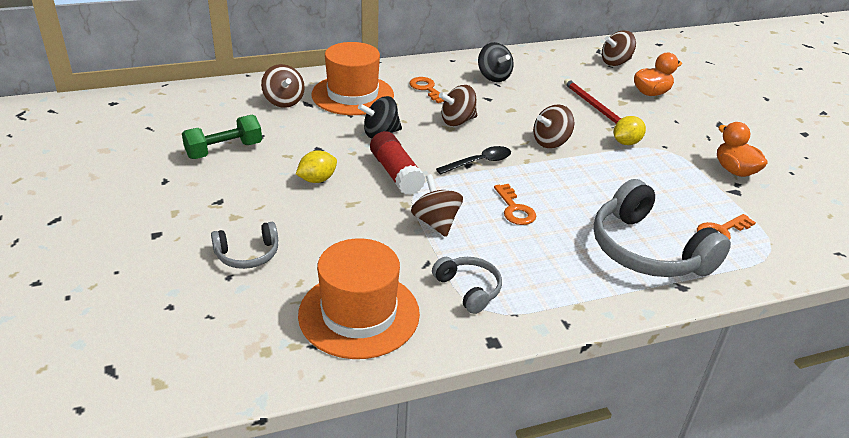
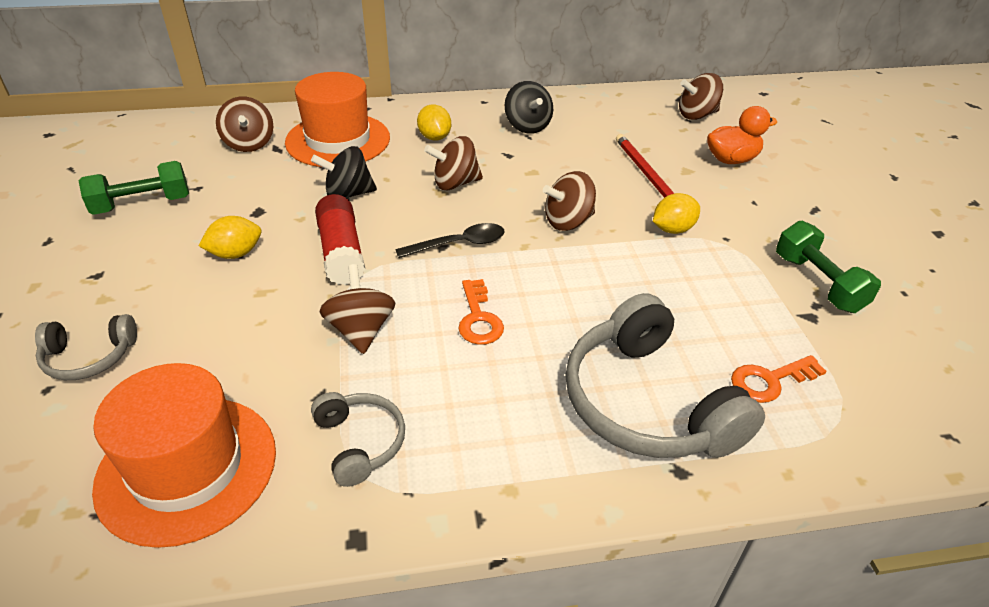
camera: 10 degrees right, 5 degrees up
(426, 89) = (434, 137): orange key -> yellow lemon
(734, 170) = (818, 283): orange duck -> green dumbbell

